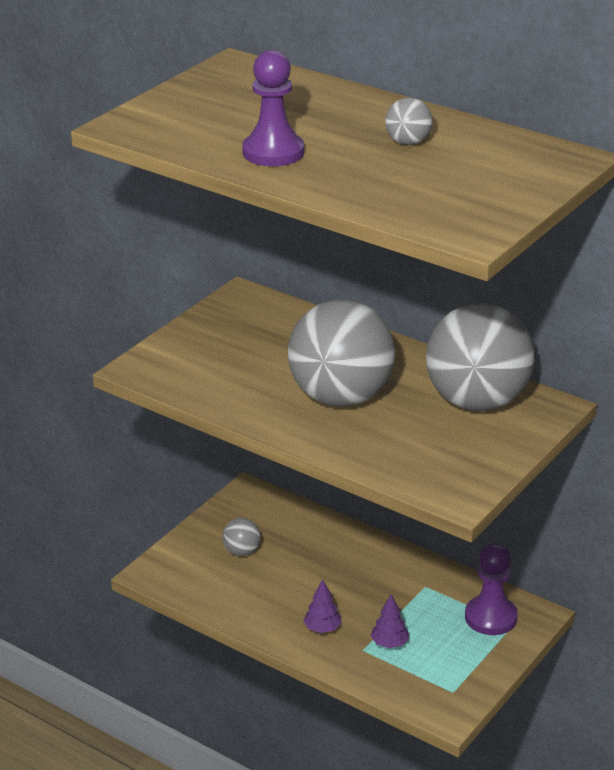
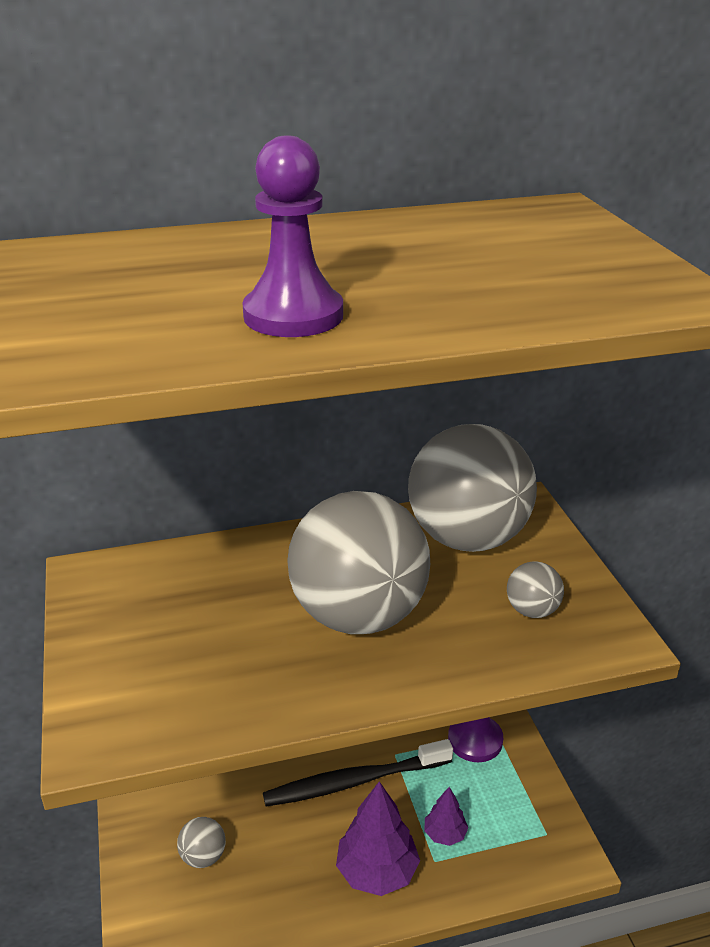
camera: 50 degrees left, 0 degrees up
(322, 628) = (377, 871): purple tree -> purple tree, size x1.81
(378, 581) = (355, 781): none -> black toothbrush
(408, 142) = (401, 249): grey ball -> grey ball (532, 610)

